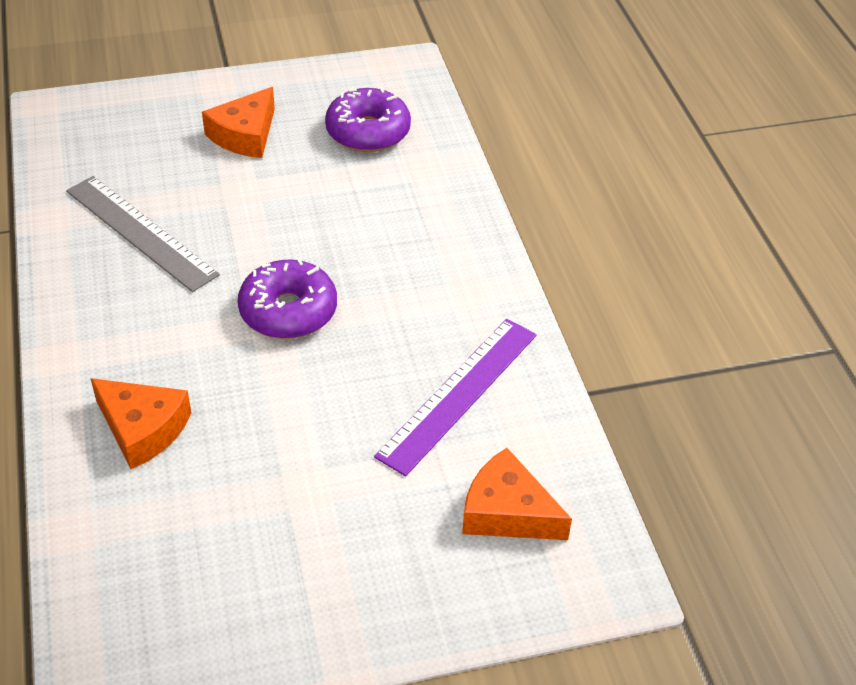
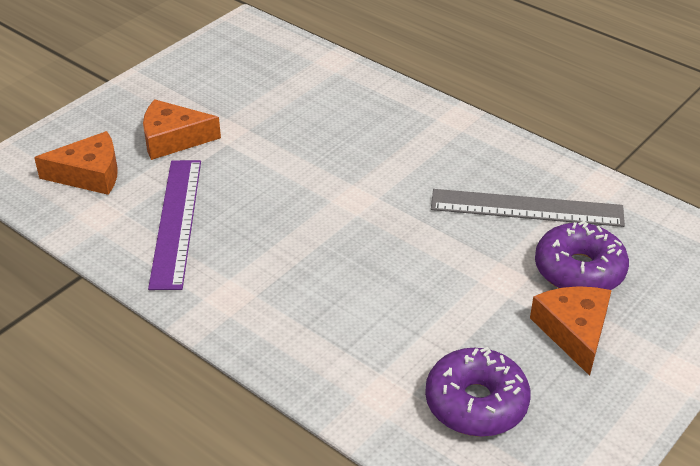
camera: 145 degrees right, 5 degrees down
(142, 429) = (357, 111): orange cheese -> orange cheese (173, 139)
(288, 311) = (352, 212): purple donut -> purple donut (579, 270)

